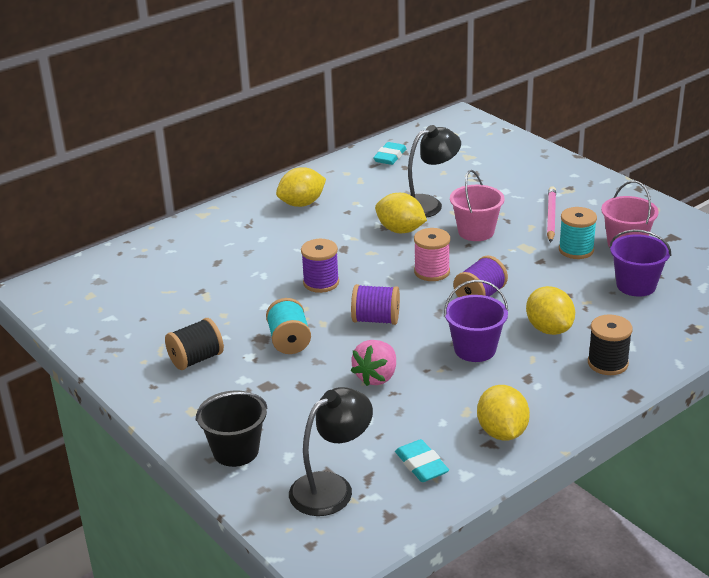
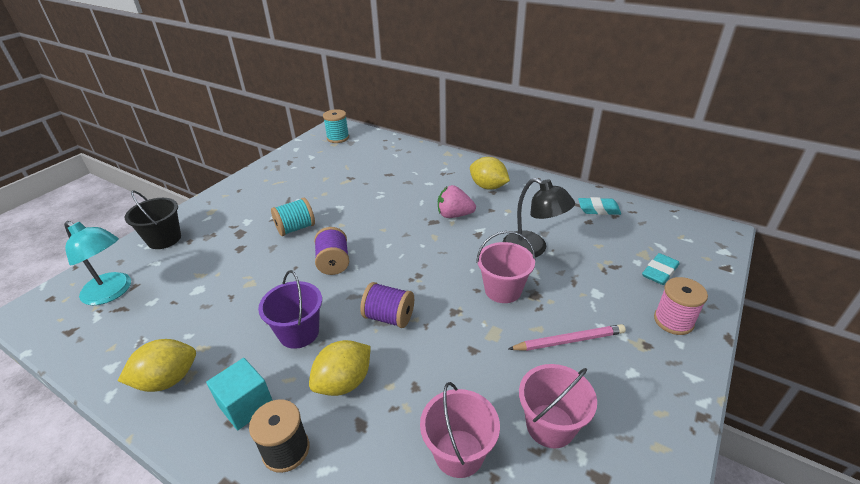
camera: 70 degrees right, 5 degrees up
(196, 359) = (269, 197): black spool -> none
(321, 283) = (378, 223): purple spool -> none
(331, 487) = (112, 292): black lamp -> turquoise lamp
(376, 377) = (252, 282): pink strawberry -> pink strawberry (454, 215)
(400, 230) = (478, 244): yellow lemon -> none
(421, 465) = (129, 335): turquoise eraser -> turquoise eraser (659, 272)
(432, 272) = (418, 277): pink spool -> pink spool (673, 321)
(553, 383) = (246, 405): none -> turquoise cube
(576, 250) = (510, 377): turquoise spool -> turquoise spool (338, 138)
(636, 285) = (459, 453): purple bucket -> pink bucket

